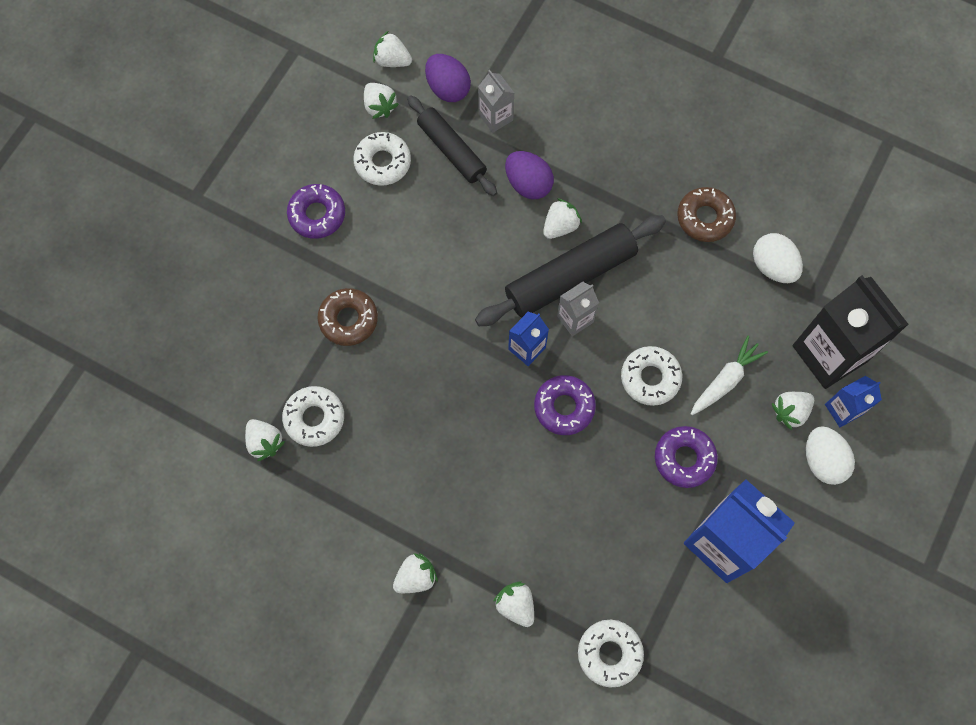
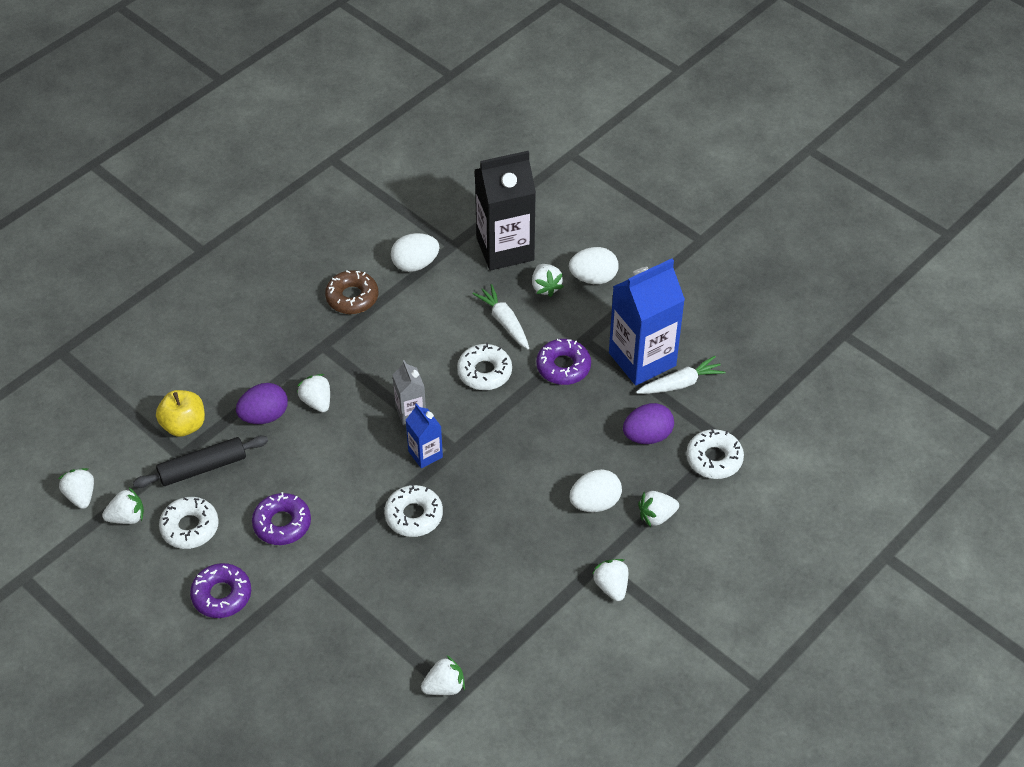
camera: 75 degrees left, 20 degrees down
(314, 418) = (434, 639): white donut -> white donut (414, 515)
(348, 319) = (344, 590): brown donut -> none
(392, 60) = (81, 496): white strawberry -> white strawberry turned 120 degrees clockwise
(448, 88) = (134, 456): purple egg -> purple egg (647, 436)
(495, 117) = (184, 425): grey carton -> yellow apple
(514, 535) = (595, 503): none -> white egg
(564, 407) = (490, 439): purple donut -> purple donut (282, 524)
(570, 277) = (369, 406): black rolling pin -> none
(702, 593) = (680, 383): none -> white carrot
(843, 409) = (555, 253): blue carton -> none

